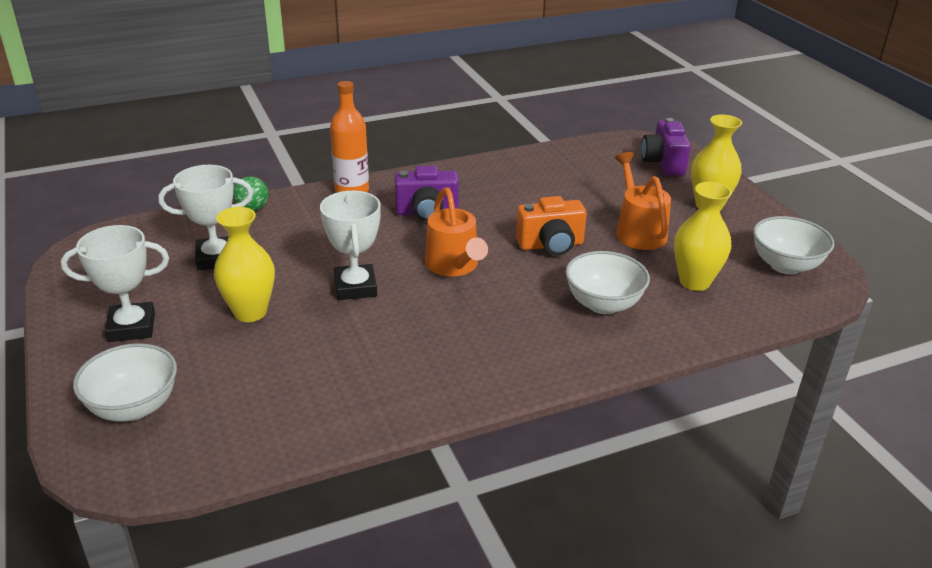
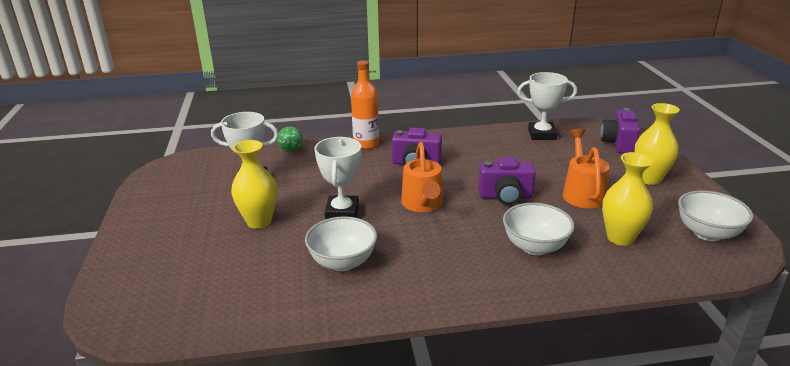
camera: 15 degrees right, 5 degrees down
(131, 327) = (173, 222): white trophy -> white trophy (542, 134)
(134, 407) = (149, 279): white bowl -> white bowl (342, 262)
(551, 245) = (505, 197): orange camera -> purple camera

